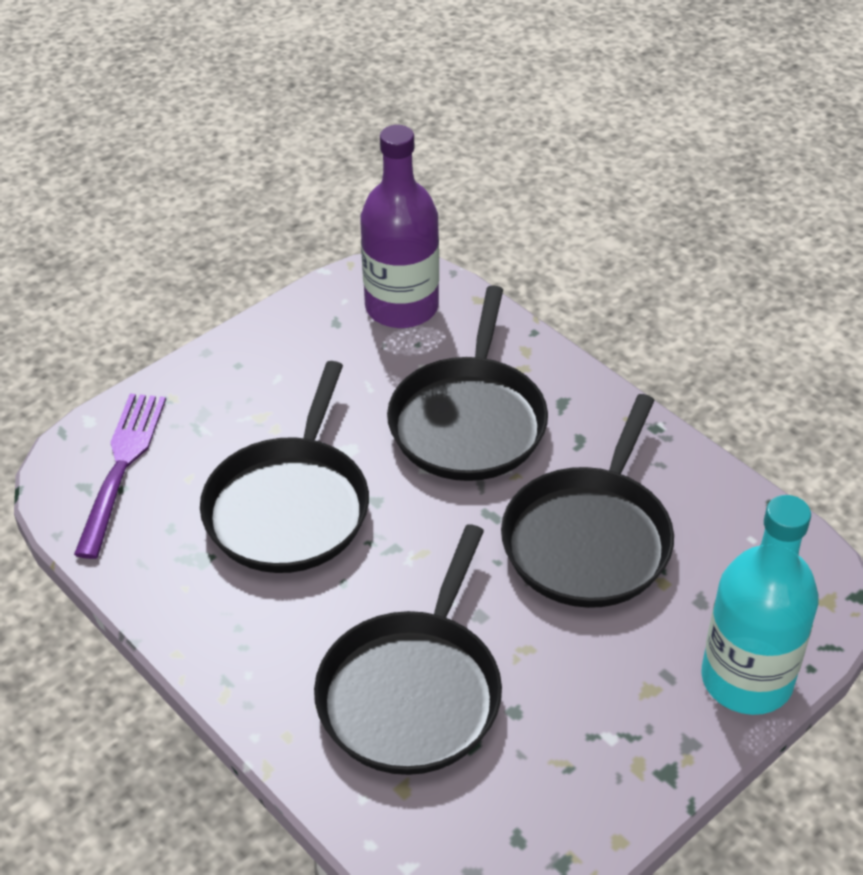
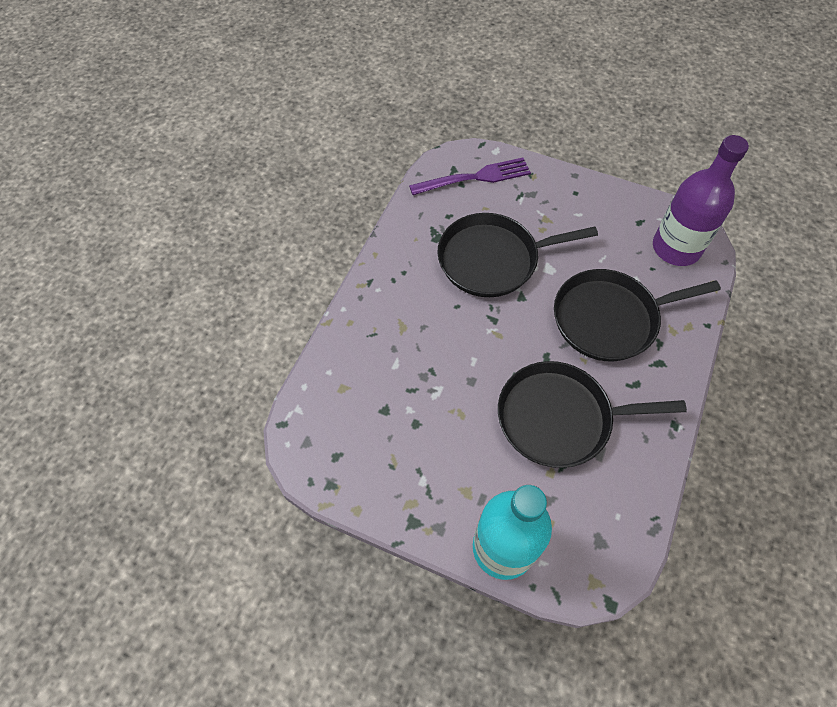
camera: 65 degrees right, 15 degrees up
(413, 692) = (403, 368): black pan -> none

